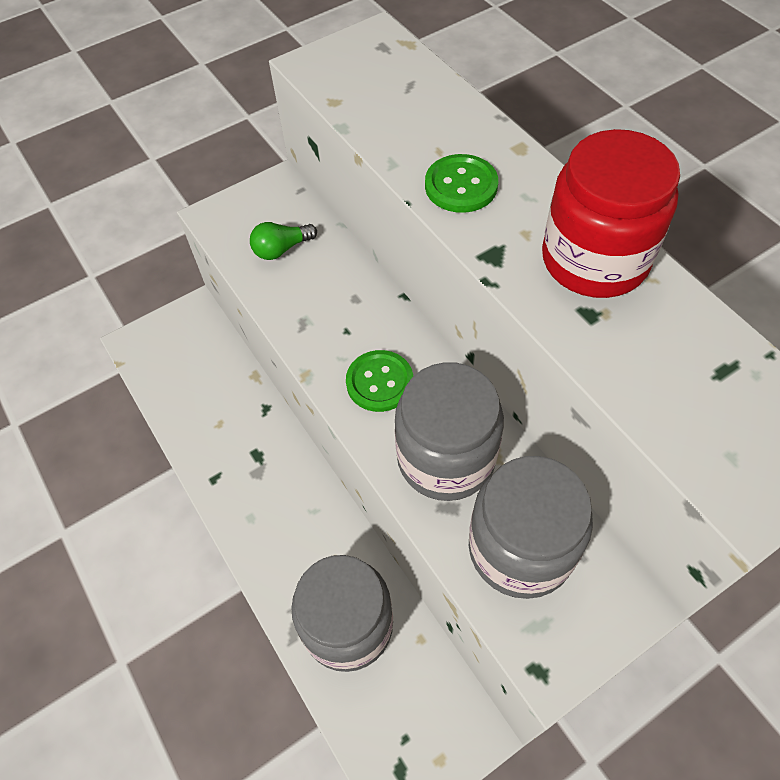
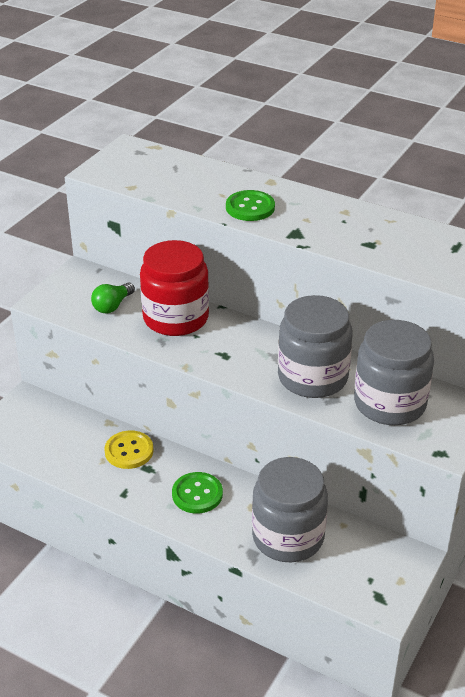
camera: 30 degrees left, 20 degrees down
(251, 423) = (129, 451): none -> yellow button
(379, 382) = (240, 354): green button -> green button (197, 494)
(594, 259) = (354, 220): red jar -> red jar (176, 318)

